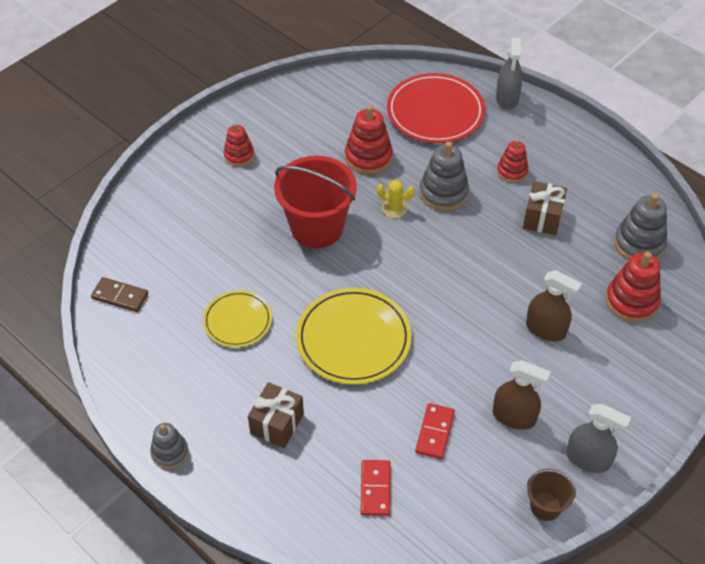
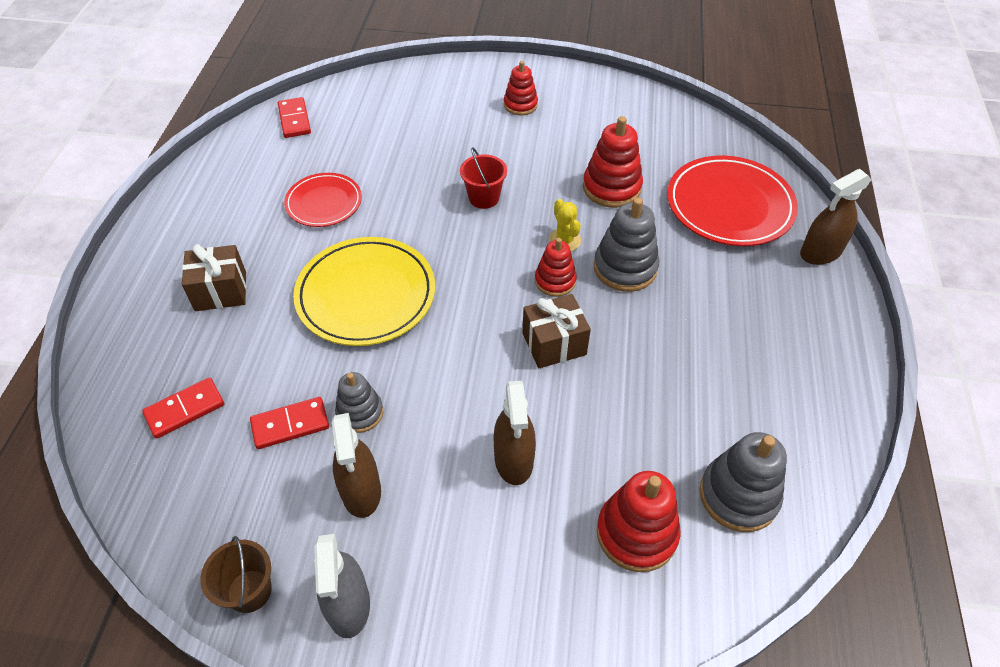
camera: 55 degrees right, 0 degrees up
(120, 296) = (294, 120): brown domino -> red domino
(170, 452) = (143, 236): grey stacking toy -> grey stacking toy (360, 413)
(237, 321) = (324, 203): yellow plate -> red plate
(317, 228) = (484, 198): red bucket -> red bucket, size x0.49
(507, 98) = (820, 252): grey spray bottle -> brown spray bottle
(512, 171) = (718, 310): red stacking toy -> red stacking toy (555, 281)
(542, 218) = (678, 373): brown gift -> brown gift (554, 344)

